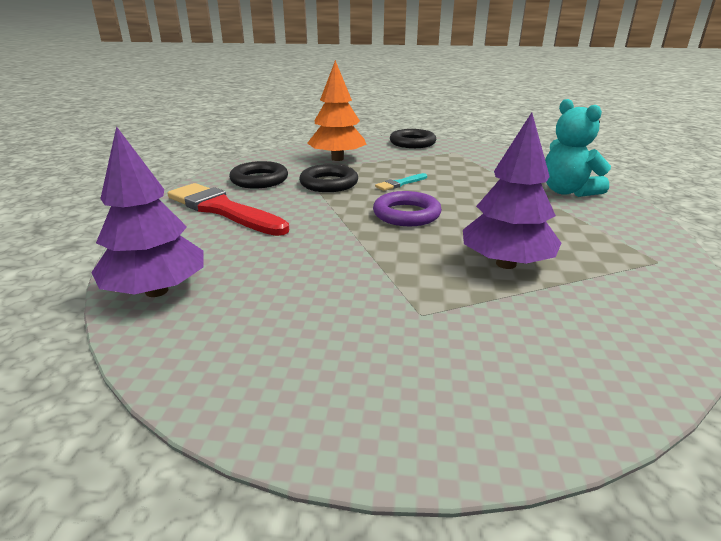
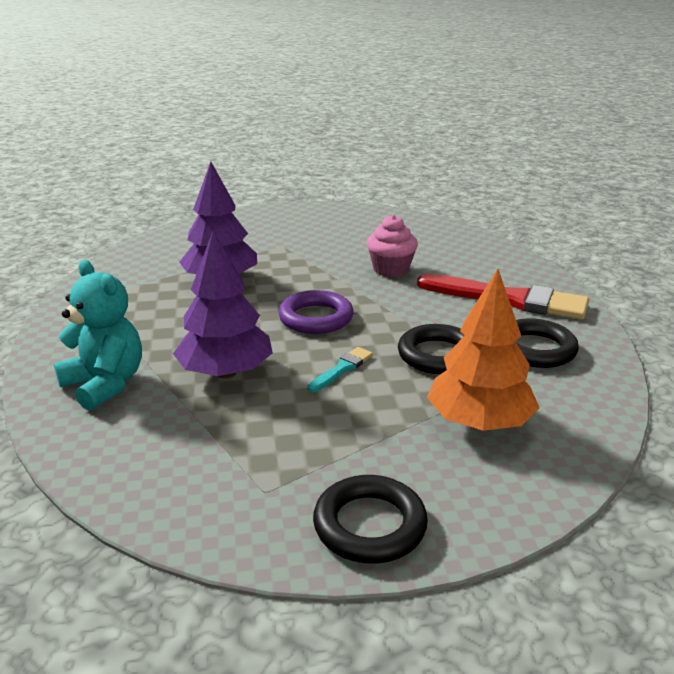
camera: 165 degrees right, 0 degrees up
(156, 291) = (456, 238): purple tree -> purple tree (226, 372)
(298, 252) = (391, 270): none -> pink cupcake

